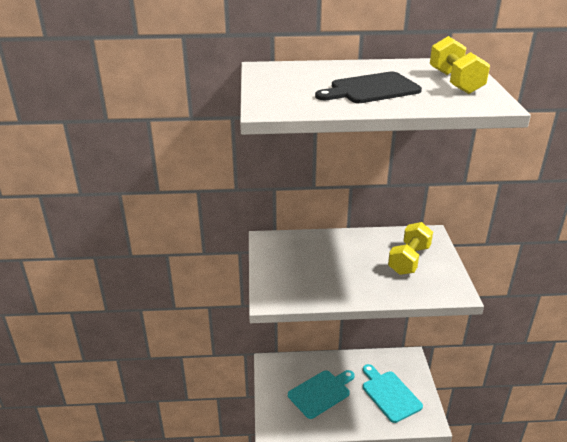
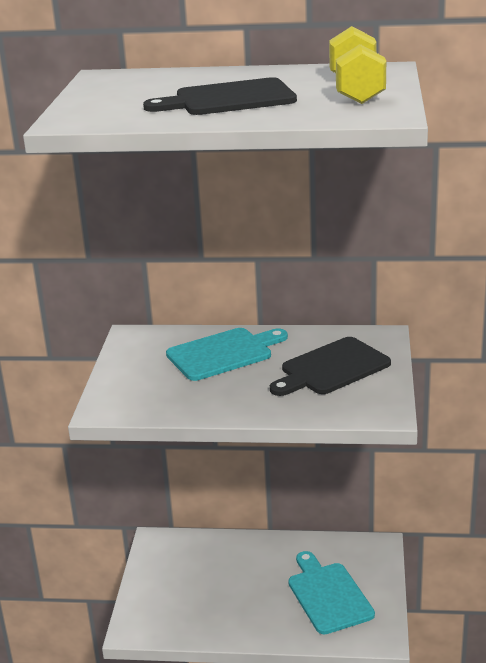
camera: 10 degrees right, 5 degrees down
(321, 392) = (222, 586): turquoise cutting board -> turquoise cutting board (223, 353)
(409, 260) = (331, 368): yellow dumbbell -> black cutting board

